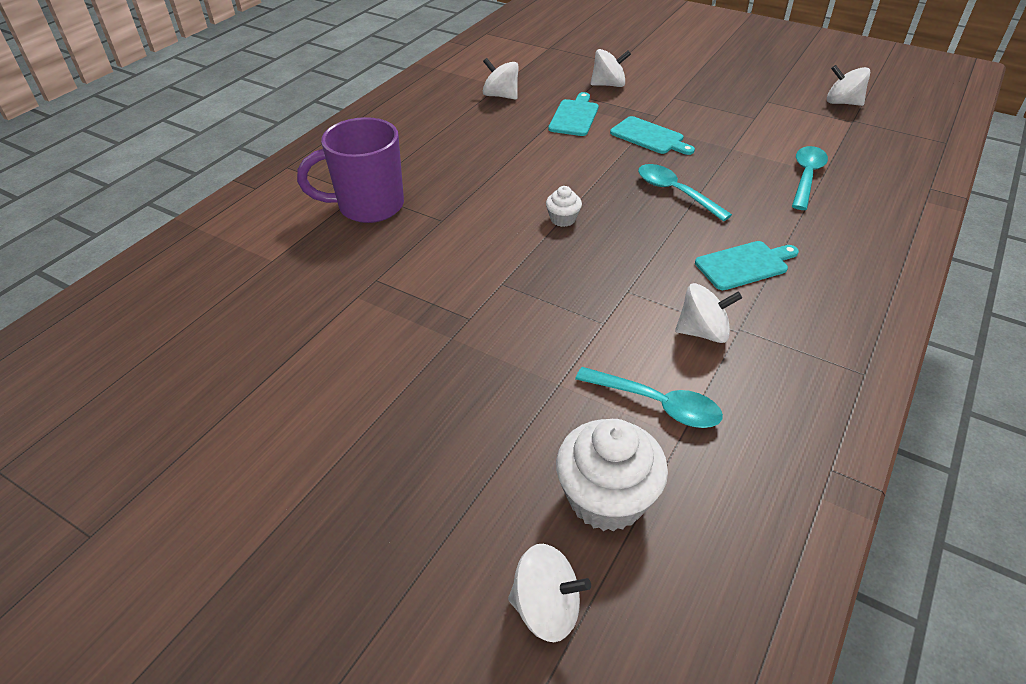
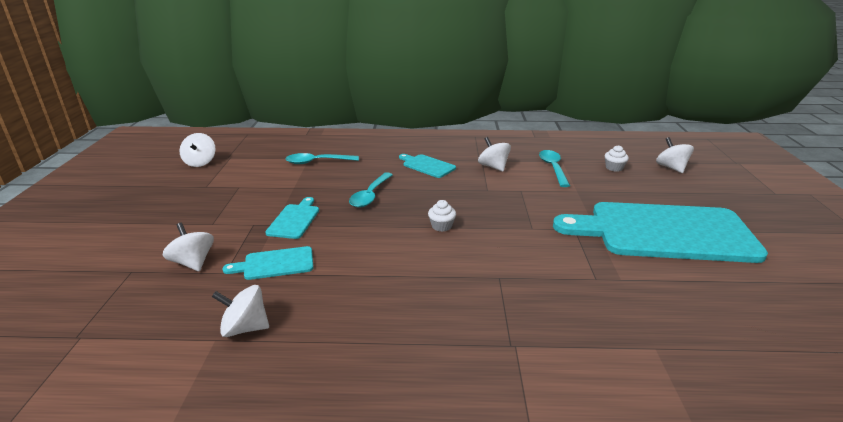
camera: 120 degrees left, 15 degrees down
(368, 206) = (527, 327): purple mug -> none
(385, 400) = (664, 232): none -> turquoise cutting board
(501, 96) = (245, 328): white spinning top -> white spinning top turned 90 degrees clockwise
(606, 498) = (614, 168): white cupcake -> white cupcake, size x0.49

